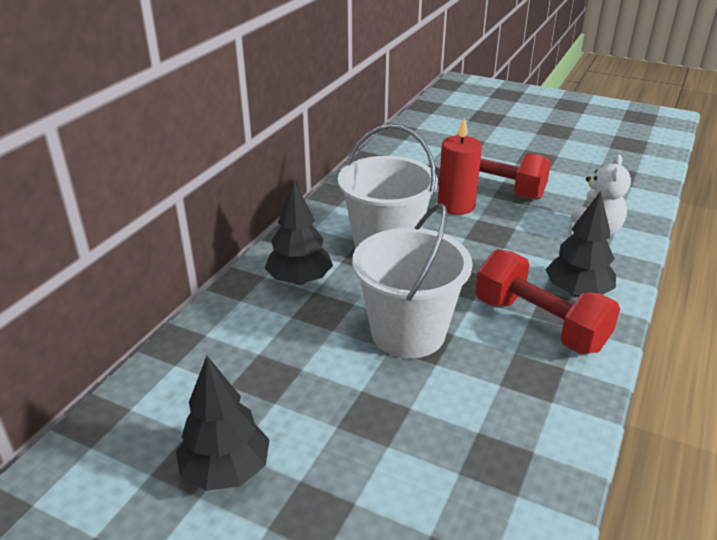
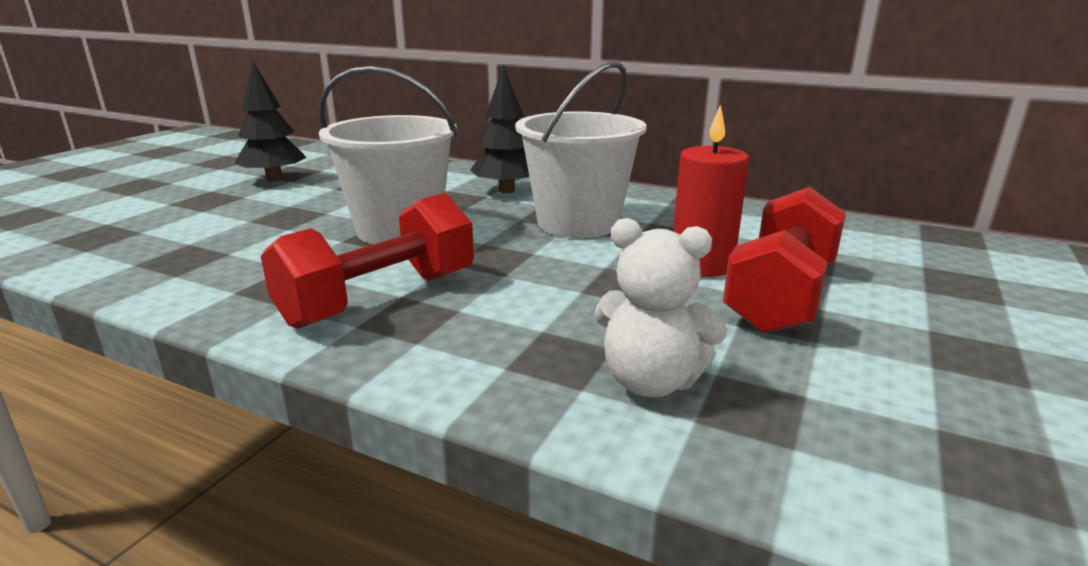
camera: 90 degrees right, 10 degrees down
(577, 292) = (446, 336): black tree -> none

